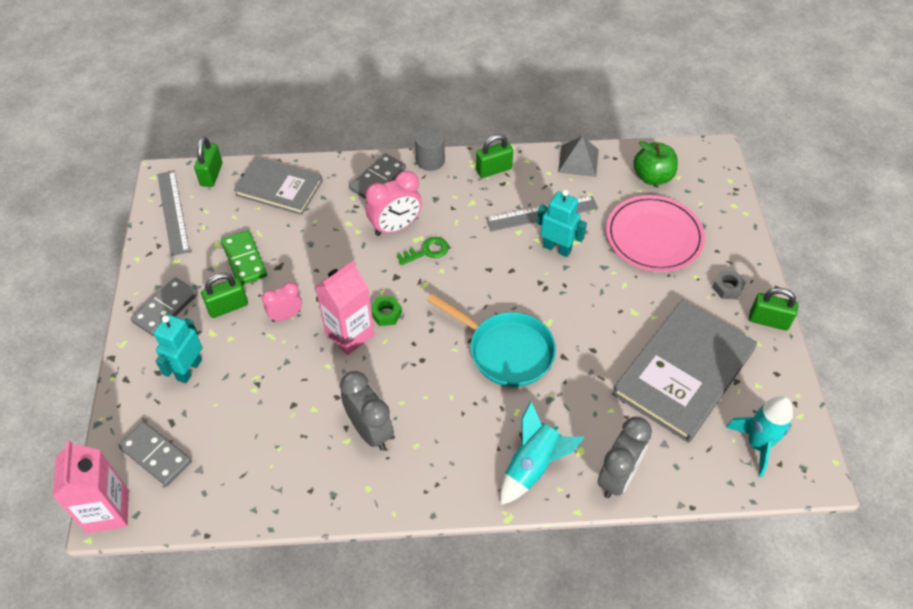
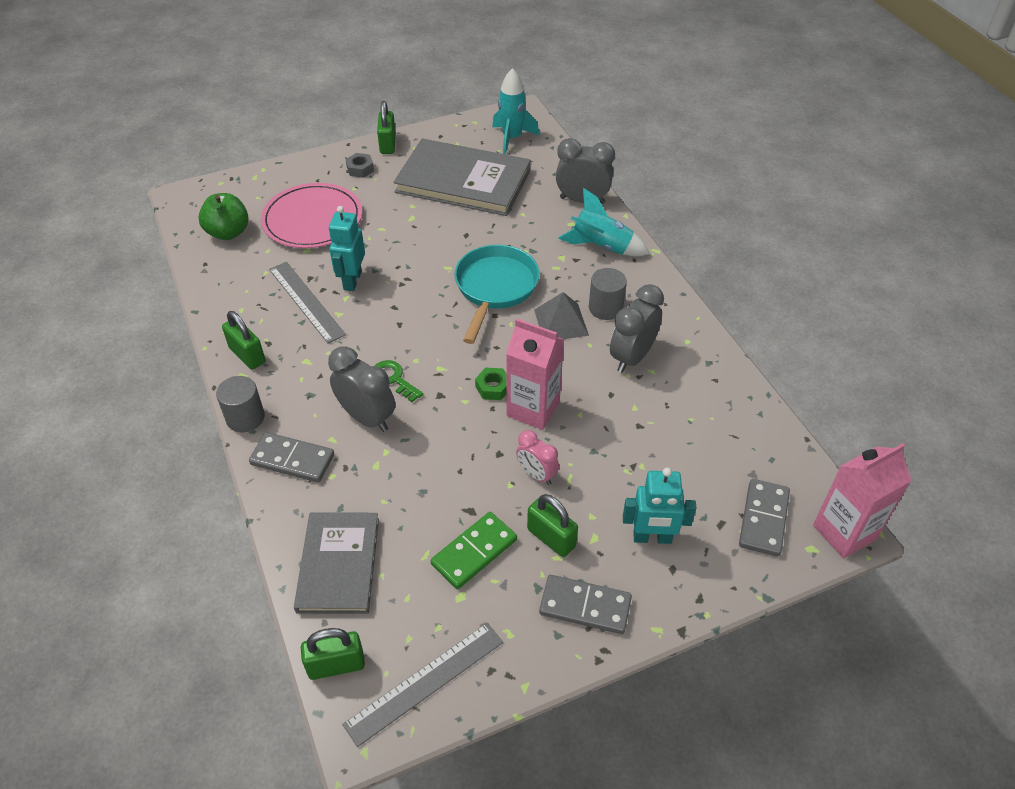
camera: 110 degrees left, 5 degrees down
(395, 227) = (367, 418): pink clock -> grey clock
(442, 434) = (605, 308): none -> grey cylinder
(578, 161) = (216, 290): grey pyramid -> grey pyramid (561, 322)

